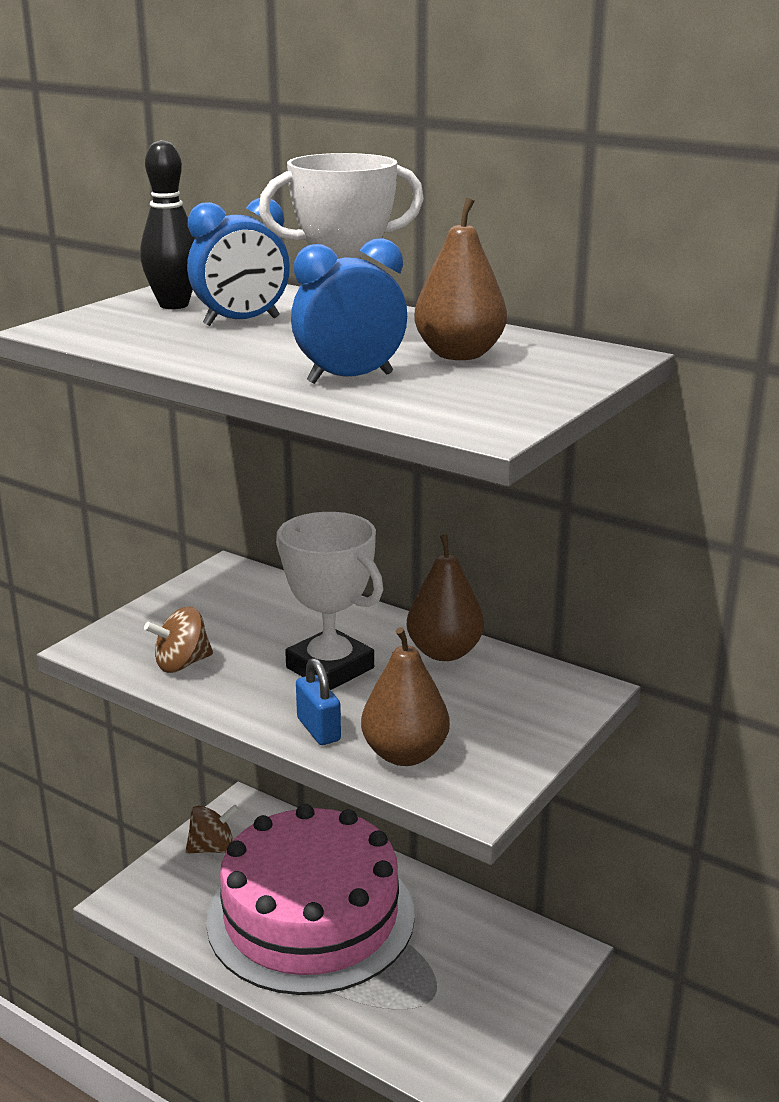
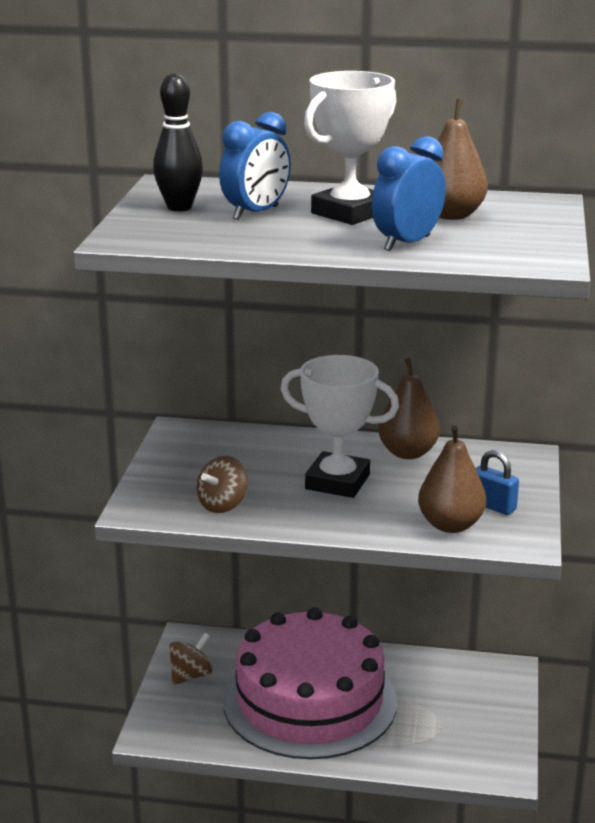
camera: 25 degrees left, 0 degrees up
(318, 729) = (374, 524): blue padlock -> blue padlock (493, 506)

